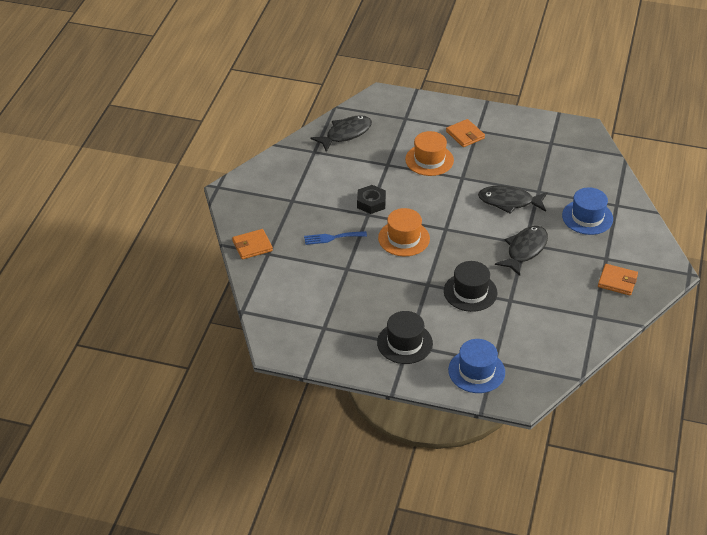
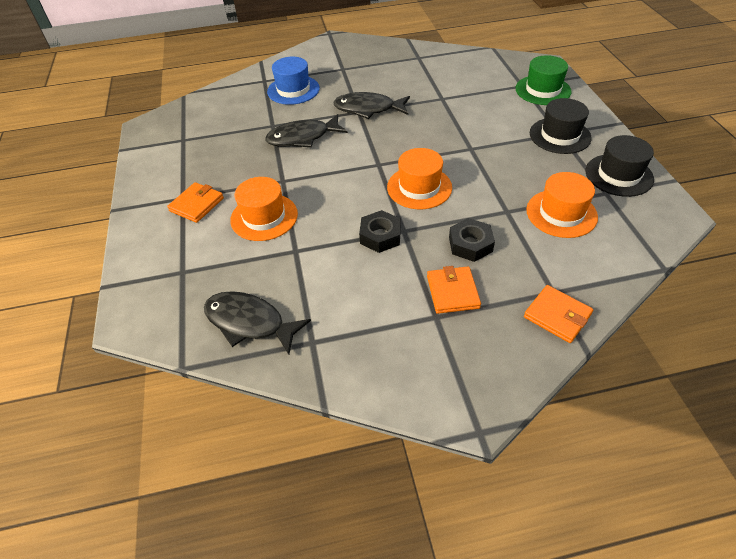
camera: 115 degrees left, 5 degrees up
(323, 293) = (561, 213): none -> orange hat
(332, 238) = (470, 244): blue fork -> black nut
(470, 292) = (454, 121): black hat -> black hat (619, 175)
(476, 371) = (543, 90): blue hat -> green hat
(509, 202) = (302, 137): black fish -> black fish turned 90 degrees clockwise
(617, 281) = (367, 58): orange wallet -> orange wallet (452, 292)

